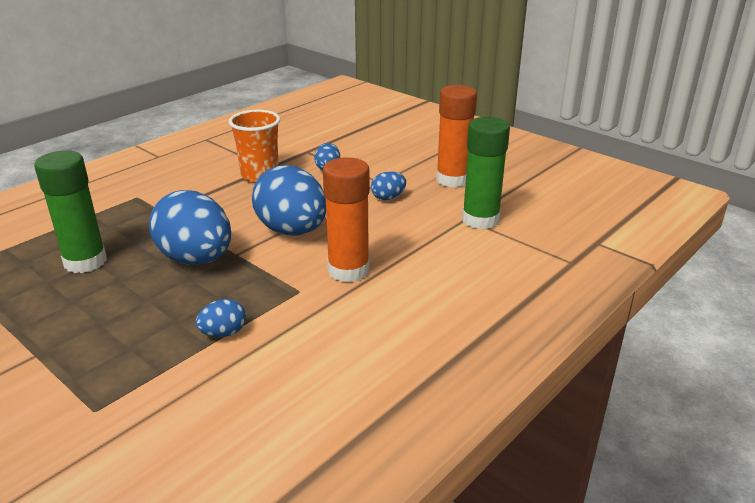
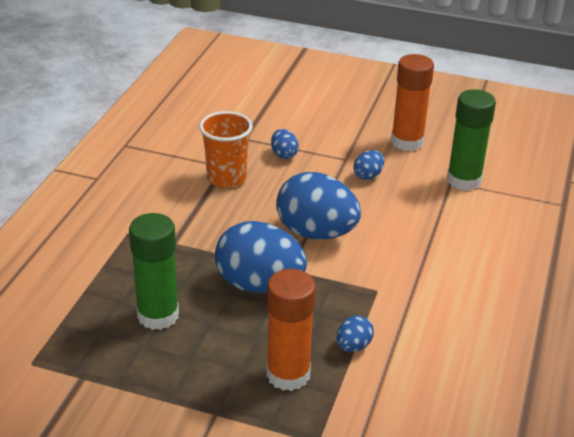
camera: 25 degrees left, 5 degrees up
(348, 270) = (399, 259): orange glue stick -> orange glue stick (288, 374)

